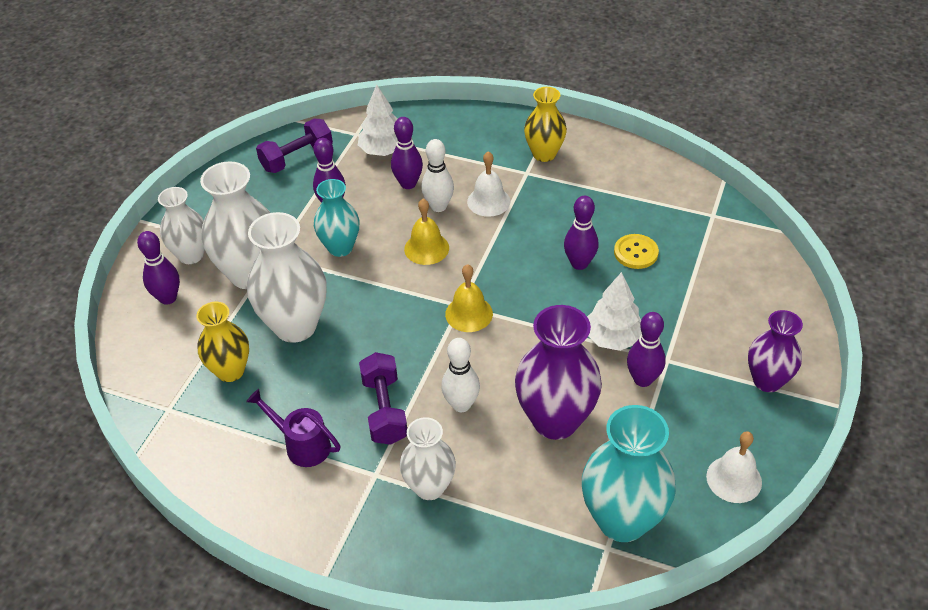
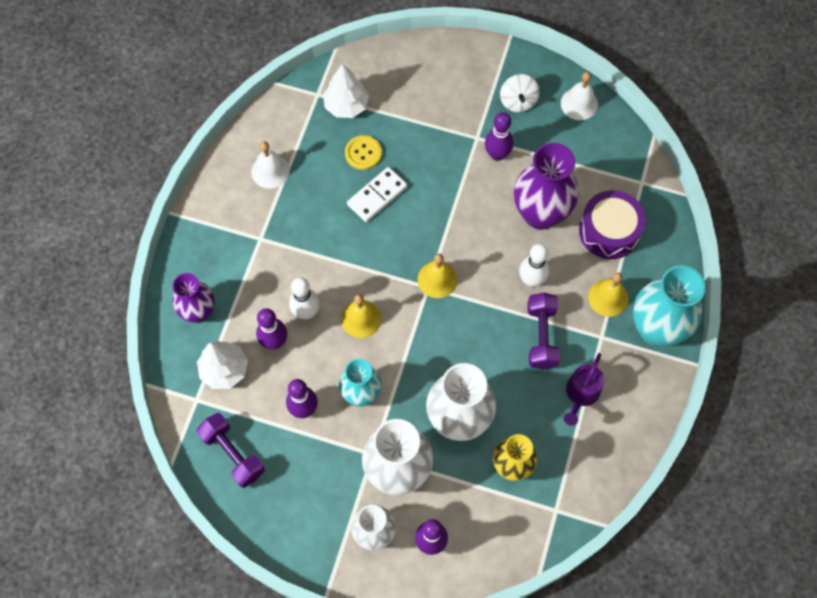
camera: 95 degrees left, 20 degrees up
(384, 410) = (541, 336): purple dumbbell -> purple dumbbell turned 75 degrees counterclockwise
(429, 487) = (608, 297): white vase -> yellow bell
(488, 201) = (299, 269): white bell -> white bell (270, 171)
(528, 497) = (609, 231): none -> purple drum
(544, 154) = (234, 224): yellow vase -> none
(579, 263) = (377, 196): purple bowling pin -> white domino
(613, 338) = (457, 173): white tree -> white tree (346, 105)
(622, 520) = (620, 173): turquoise vase -> turquoise vase (656, 328)
(728, 407) = (518, 101): none -> white spinning top
(767, 381) = (492, 75): purple vase -> purple vase (199, 312)

